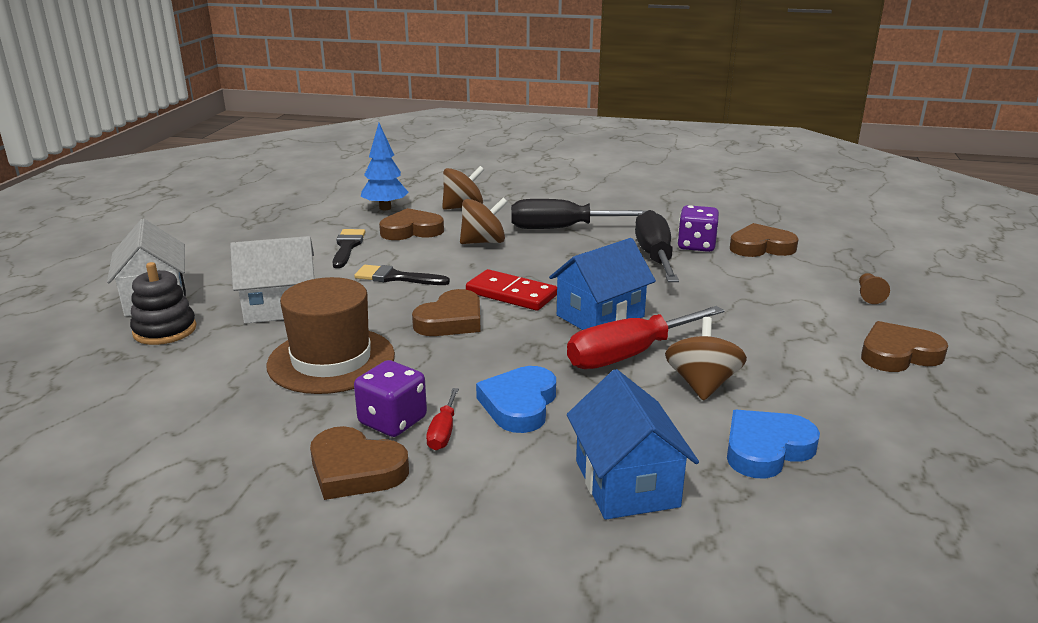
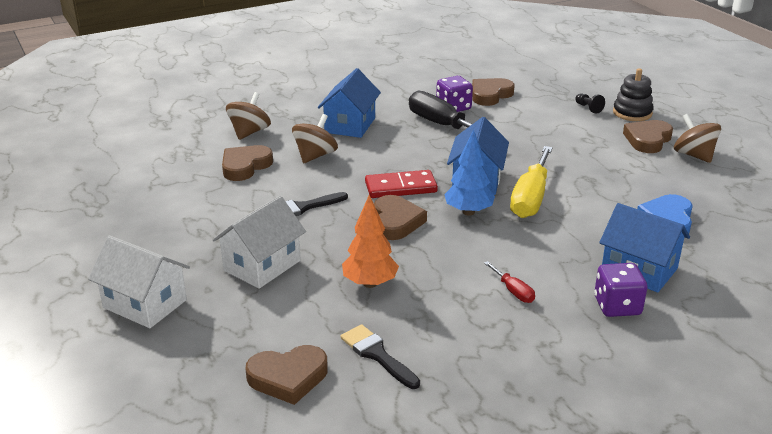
camera: 40 degrees left, 5 degrees up
(165, 330) = (207, 322): black stacking toy -> black stacking toy (632, 113)
(331, 360) = (370, 283): brown hat -> orange tree
(347, 247) = (220, 199): black brush -> black brush (377, 355)
(355, 470) = (506, 336): brown heart -> brown heart (288, 377)
(385, 208) = (187, 155): blue tree -> blue tree (468, 212)
(392, 421) = (475, 300): purple dice -> purple dice (617, 306)
(519, 404) = (524, 255): blue heart -> none
(561, 228) = (350, 125): black screwdriver -> blue house
(629, 355) = (530, 198): red screwdriver -> yellow screwdriver
(702, 384) = (591, 199): brown spinning top -> brown spinning top (693, 155)
(869, 295) = (588, 108): brown pawn -> black pawn

